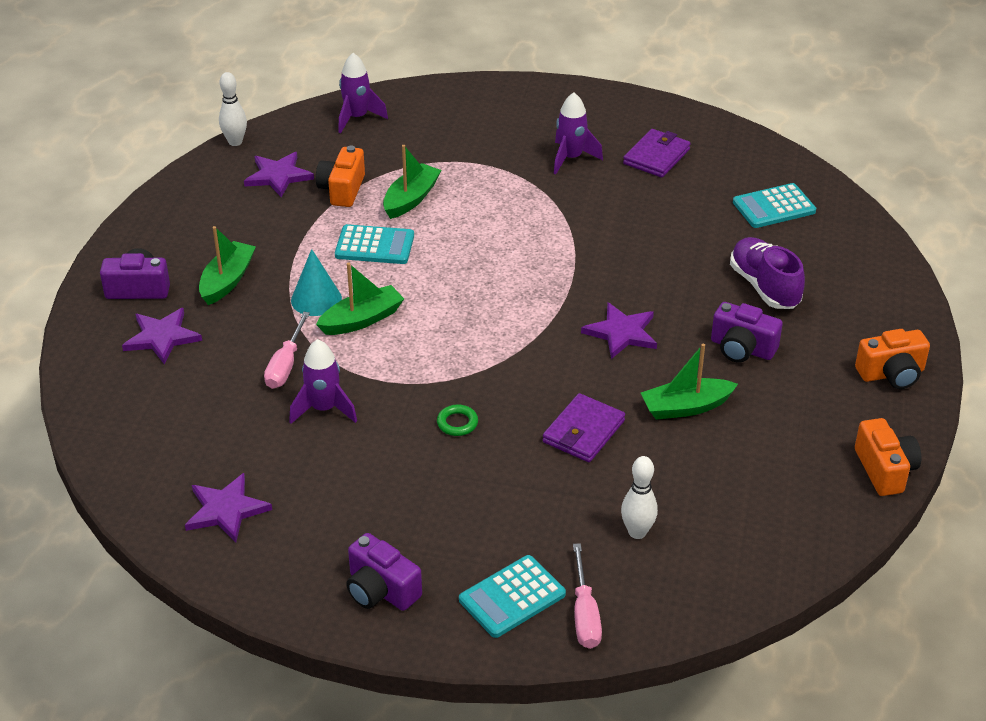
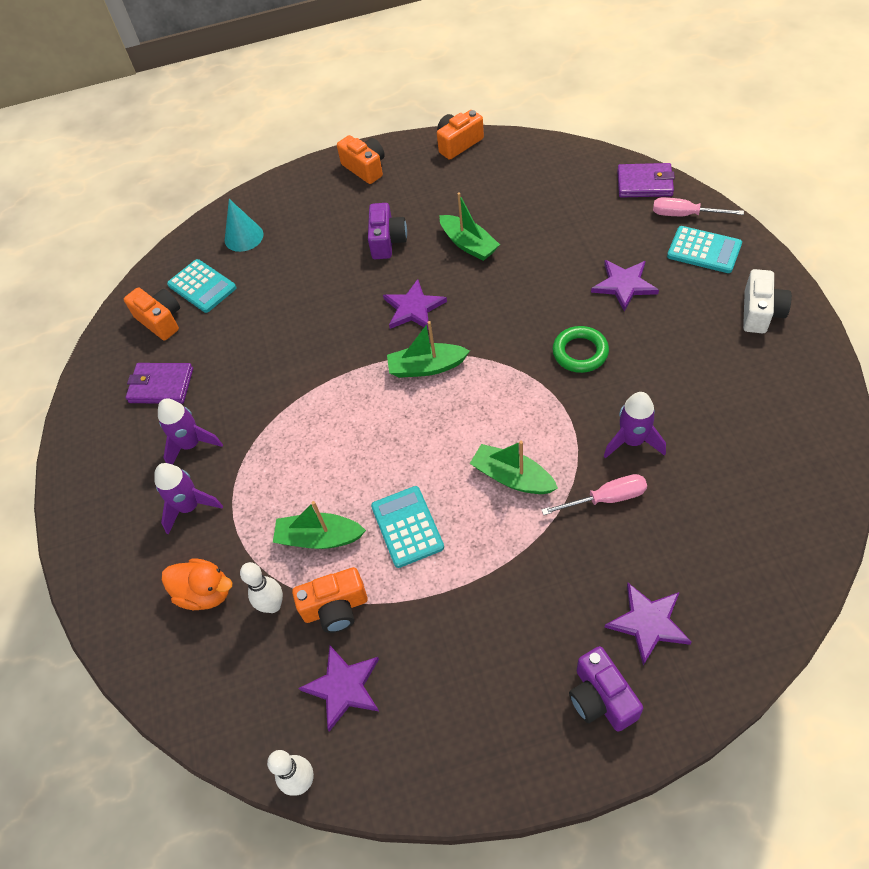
camera: 110 degrees left, 15 degrees up
(226, 510) = (781, 439): purple star -> purple star (624, 285)
(227, 281) = (535, 621): green boat -> green boat (426, 367)
(316, 299) = (510, 528): turquoise cone -> turquoise cone (244, 237)
(357, 118) = (197, 674): purple rocket -> purple rocket (190, 507)
(381, 590) = (760, 312): purple camera -> white camera
(419, 135) = (205, 593): none -> orange duck
(457, 423) = (580, 352): green ring -> green ring, size x1.61
(583, 431) = (533, 283): purple wallet -> purple wallet (644, 183)
(585, 614) = (685, 215): pink screwdriver -> pink screwdriver turned 135 degrees counterclockwise
(637, 532) = (600, 220): white bowling pin -> white bowling pin (273, 605)
(744, 173) = (160, 320): none -> orange camera
(764, 287) = (308, 255): purple shoe -> none

